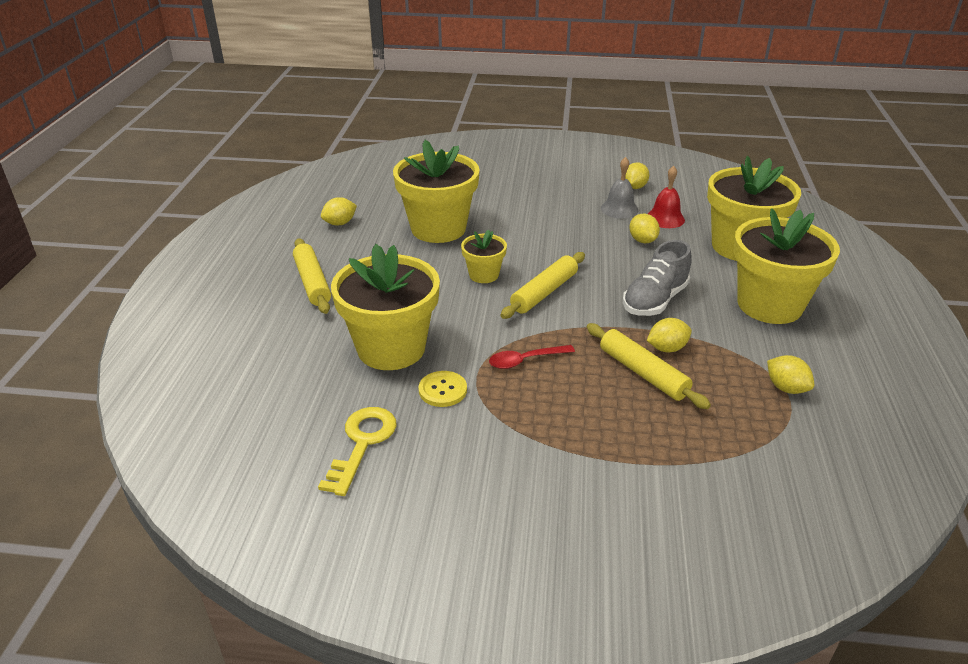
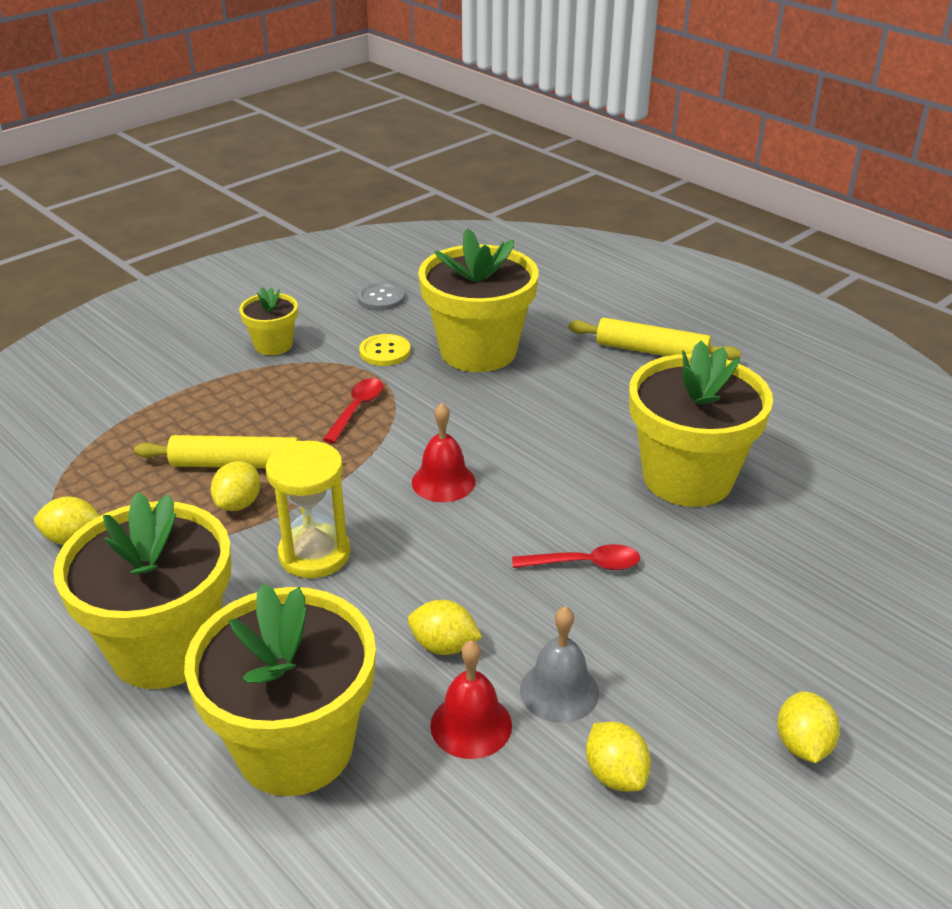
camera: 130 degrees right, 0 degrees up
(340, 223) = (780, 412): yellow lemon -> yellow lemon (802, 745)
(362, 443) = (381, 298): yellow key -> grey button
(484, 275) = (534, 459): yellow flower pot -> yellow flower pot (273, 345)
(542, 230) = (584, 564): none -> red spoon
(544, 292) = (443, 481): yellow rolling pin -> red bell
(655, 300) = (314, 554): grey shoe -> yellow hourglass

